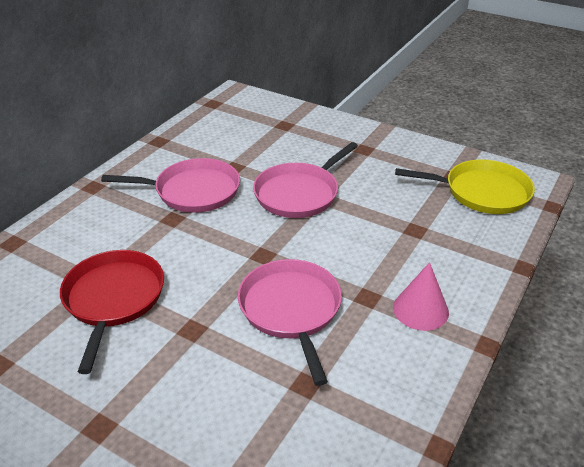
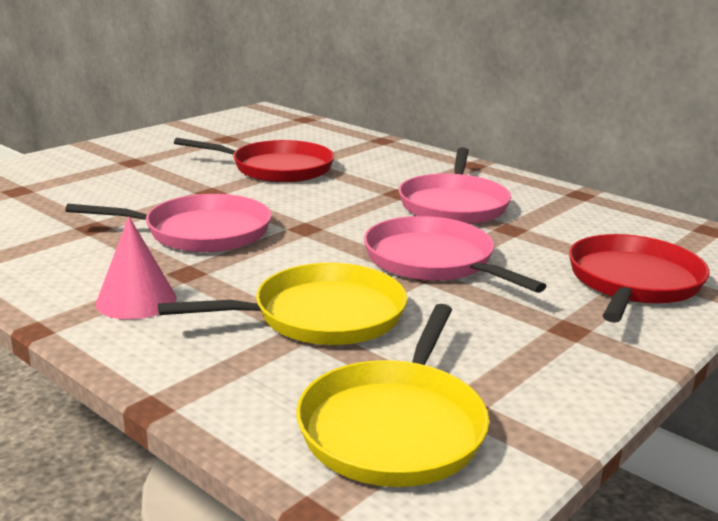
camera: 100 degrees right, 15 degrees down
(299, 130) = (633, 282): none -> red pan
(395, 227) = (321, 316): none -> yellow pan

